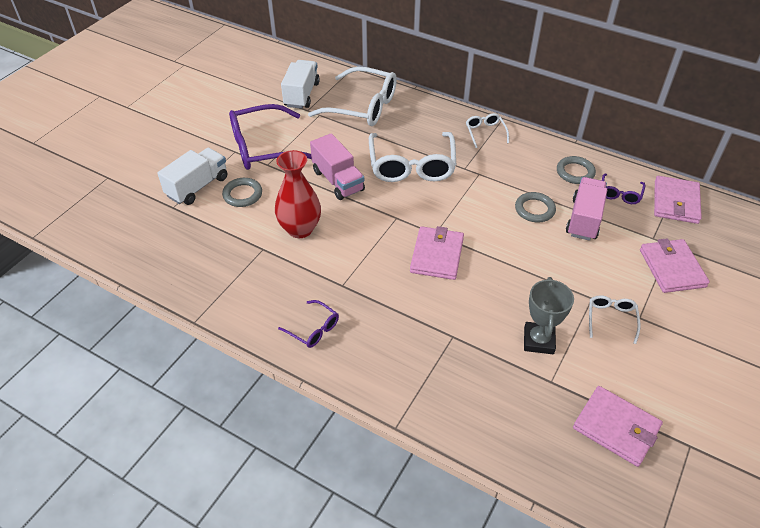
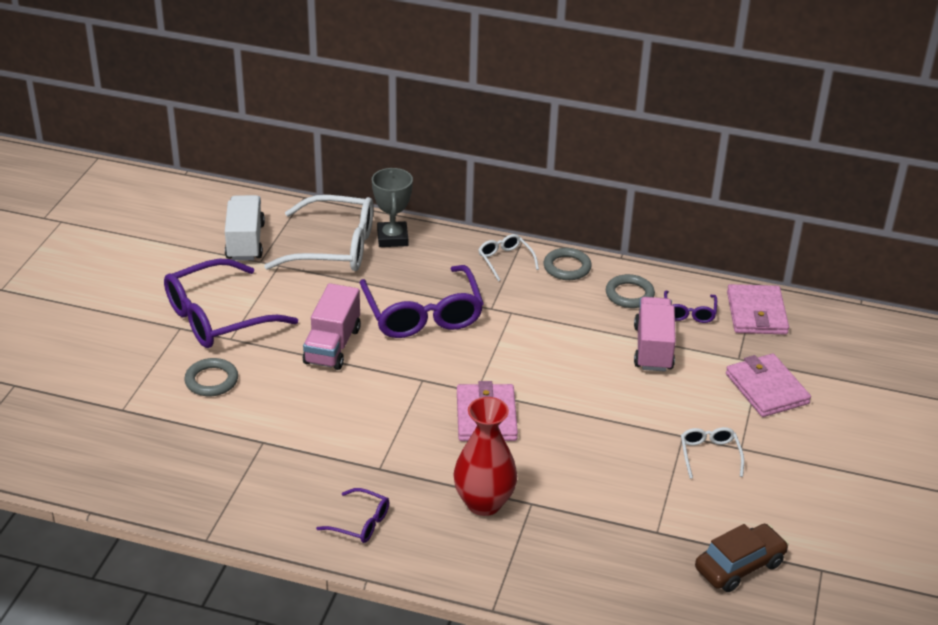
camera: 15 degrees left, 10 degrees down
(197, 187) = (146, 379): white truck -> none
(300, 229) = (303, 411): red vase -> red vase (484, 503)
(338, 181) = (332, 346): pink truck -> pink truck turned 60 degrees clockwise
(412, 165) = (423, 314): white glasses -> purple glasses
(534, 209) = (591, 345): grey ring -> grey ring (567, 267)
(538, 340) = (632, 491): grey trophy -> grey trophy (392, 238)
(616, 427) = (739, 566): pink wallet -> brown car

